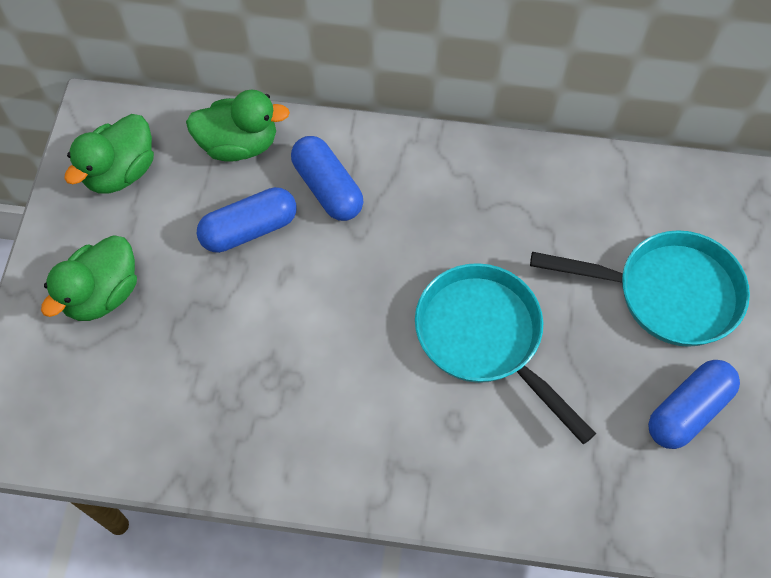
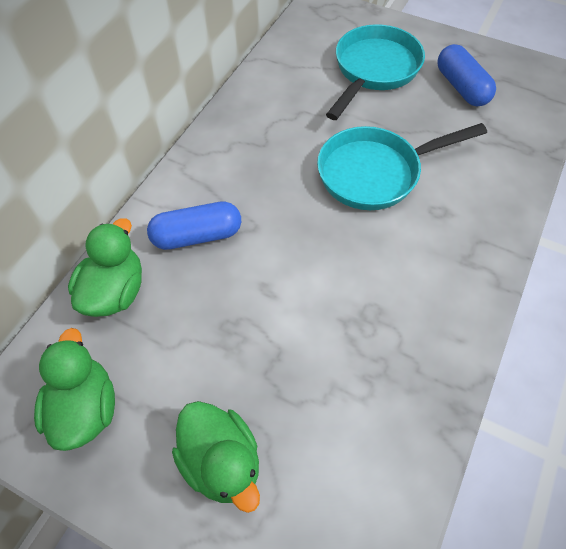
camera: 70 degrees left, 5 degrees down
(120, 172) = (86, 408): green duck -> green duck turned 150 degrees counterclockwise
(249, 229) = (209, 306): blue capsule -> none

